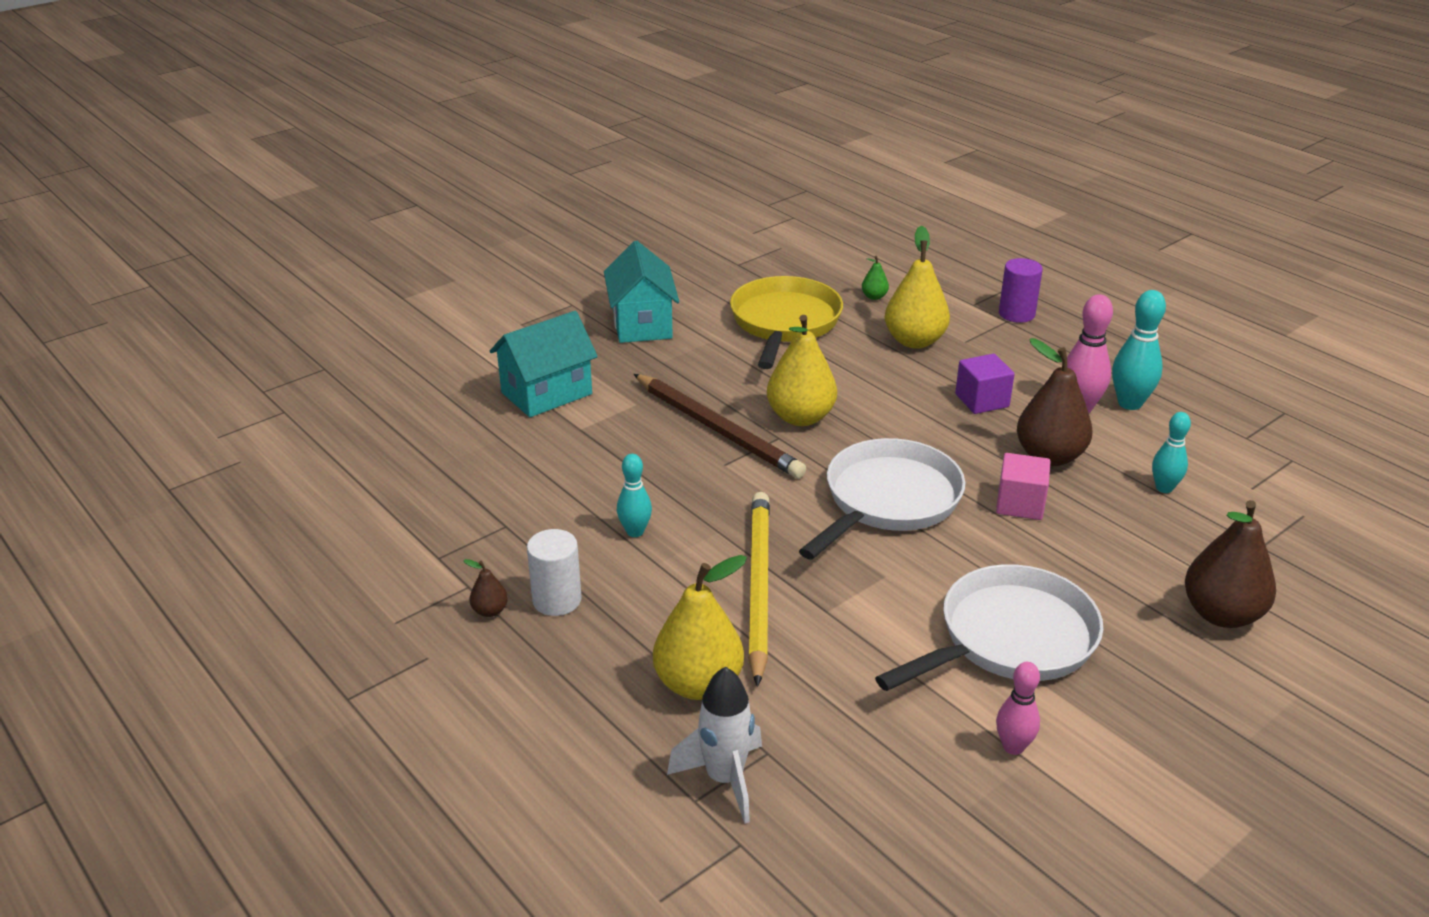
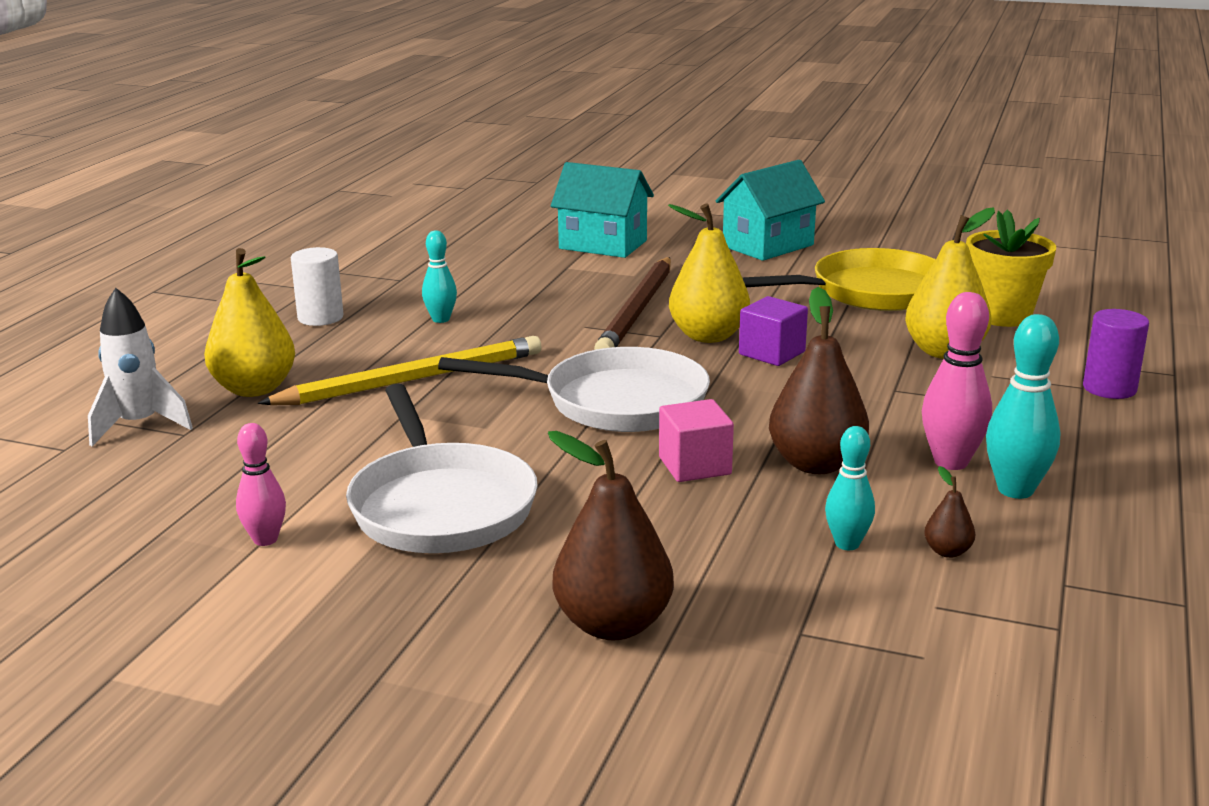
camera: 60 degrees right, 10 degrees down
(490, 611) = (287, 302): brown pear -> brown pear (947, 551)
(874, 297) = (1001, 316): green pear -> yellow flower pot
(982, 400) = (877, 407): purple cube -> purple cube (772, 353)
(1010, 639) = (440, 506): white pan -> white pan turned 45 degrees clockwise

